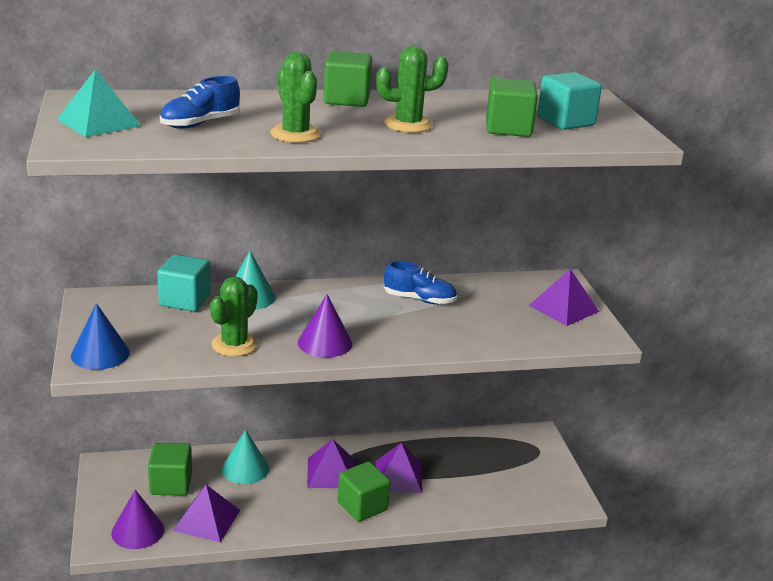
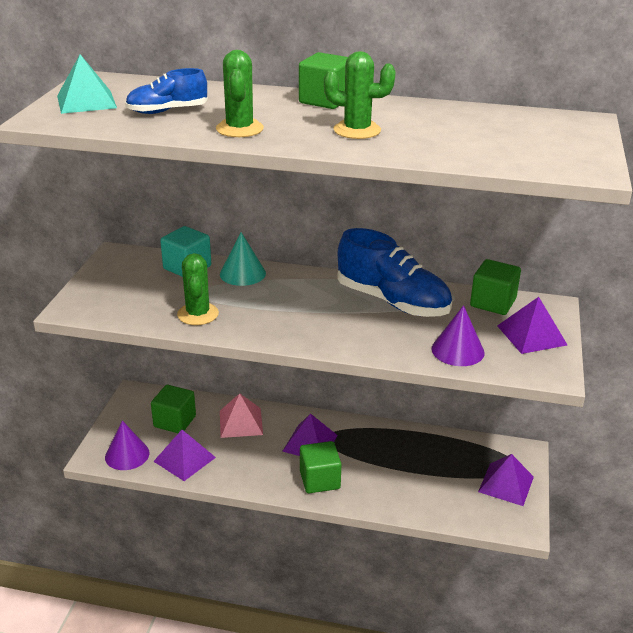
camera: 25 degrees right, 5 degrees up
(100, 354) = (87, 302): blue cone -> none
(234, 345) = (198, 314): green cactus -> green cactus turned 60 degrees counterclockwise
(245, 469) = (240, 422): turquoise cone -> pink pyramid
(325, 343) = (275, 327): purple cone -> purple cone (457, 350)
(398, 476) = (367, 460): purple pyramid -> purple pyramid (506, 484)
(419, 299) = (392, 301): blue shoe -> blue shoe, size x1.80
(508, 129) = (455, 145): green cube -> green cube (493, 303)
(565, 121) = (527, 143): turquoise cube -> none

